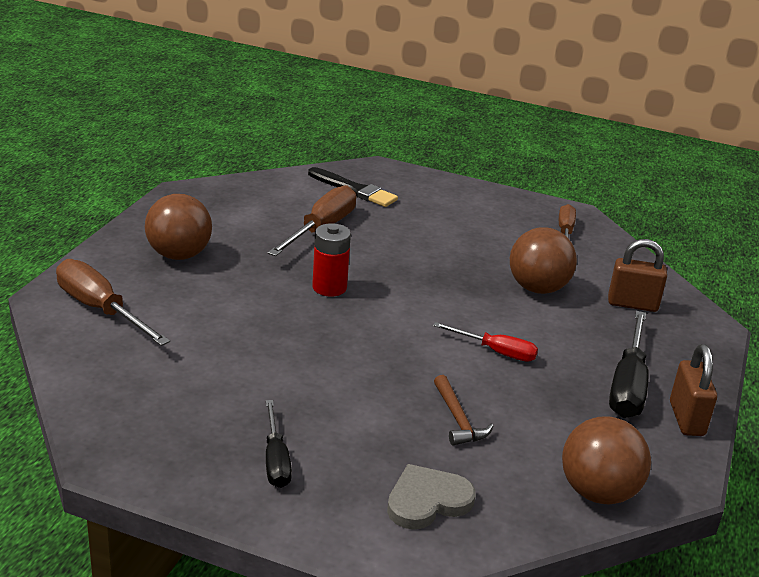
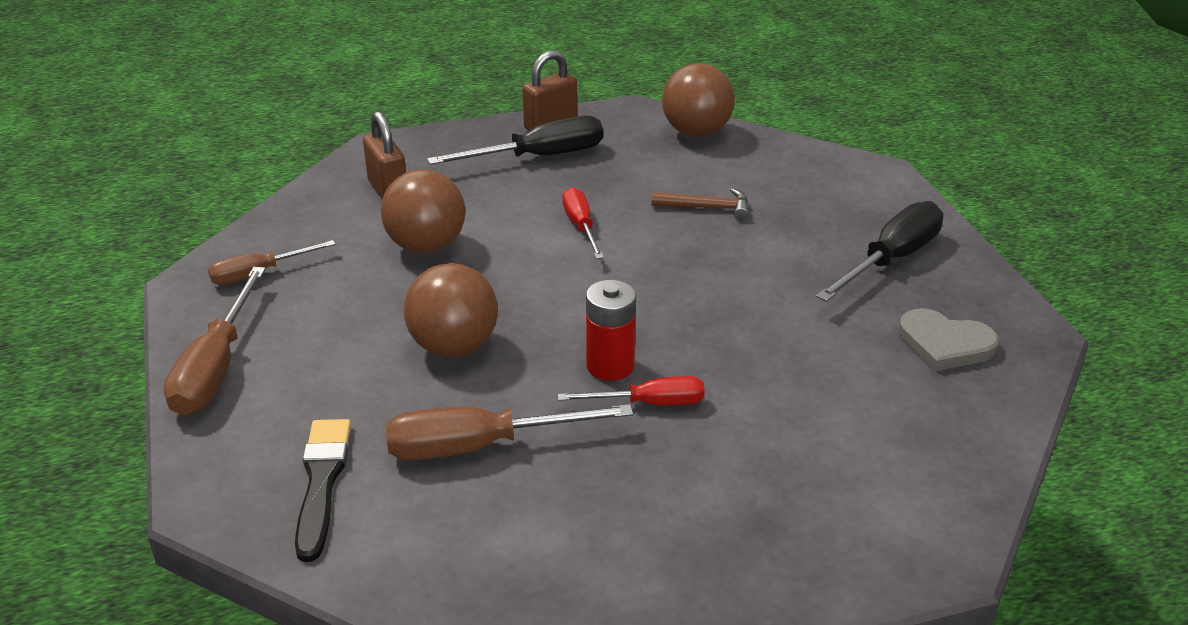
camera: 125 degrees left, 5 degrees up
(100, 309) = (897, 495): brown screwdriver -> brown screwdriver (216, 368)
(179, 255) = (710, 520): brown ball -> brown ball (454, 346)
(275, 460) = (891, 260): black screwdriver -> black screwdriver, size x1.62
(281, 282) = (649, 403): none -> red screwdriver
(427, 501) = (816, 184): grey heart -> grey heart (945, 344)
(458, 419) = (706, 208): brown hammer -> brown hammer turned 60 degrees clockwise

